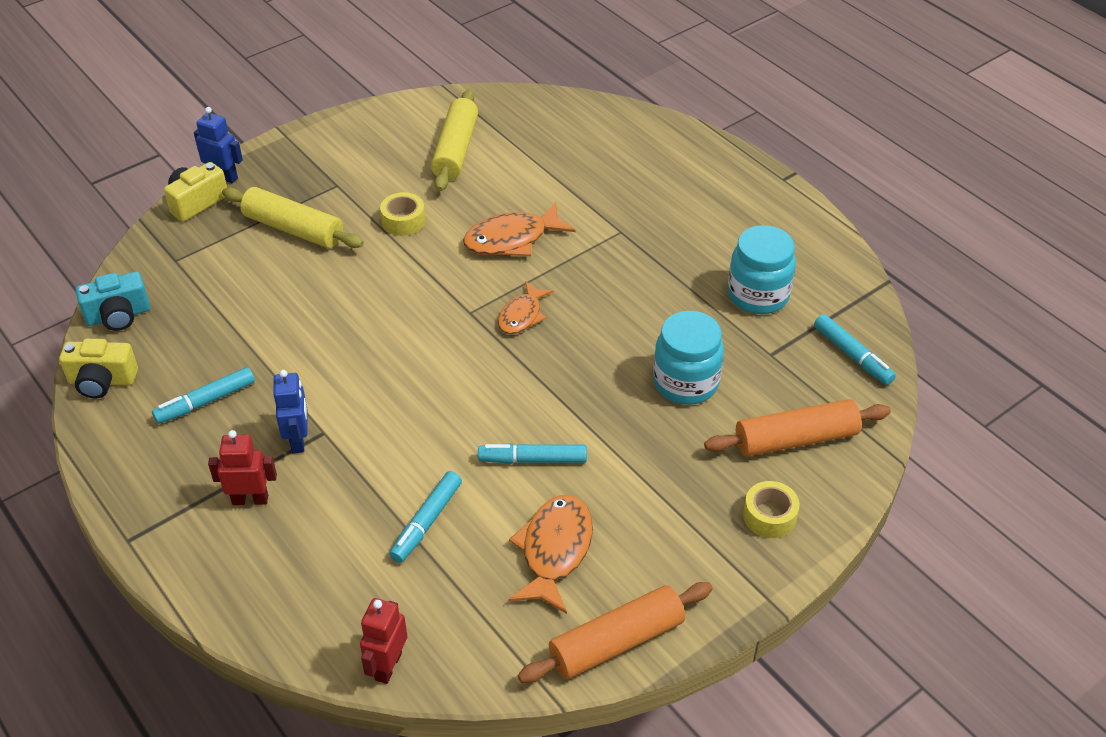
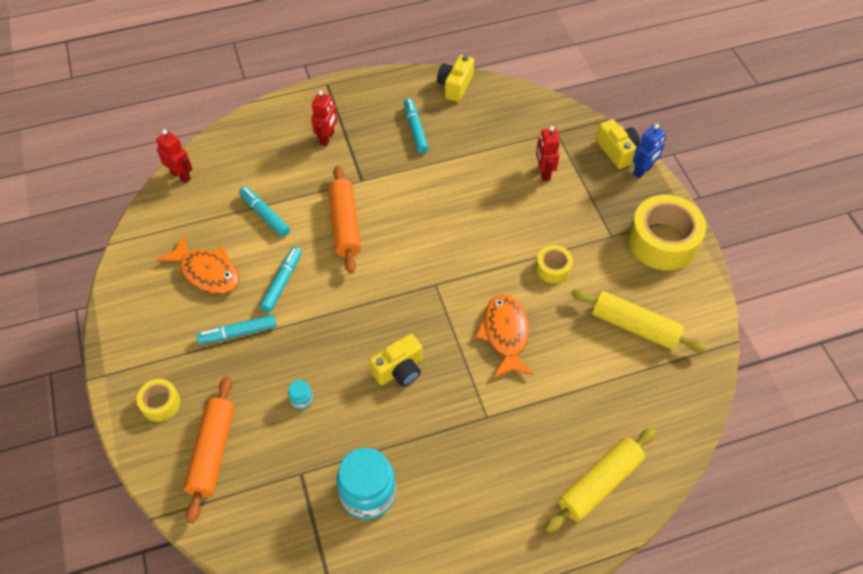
camera: 110 degrees right, 10 degrees up
(118, 316) = (511, 99): turquoise camera -> none
(252, 257) = (544, 172): none -> red robot
(293, 229) = (567, 200): yellow rolling pin -> yellow rolling pin (599, 484)
(298, 440) = (361, 167): blue robot -> none
(330, 147) = (663, 241): none -> yellow tape
(522, 315) = (418, 316): orange fish -> none
(601, 311) = (399, 370): none -> yellow camera
(616, 642) = (127, 283): orange rolling pin -> orange rolling pin (345, 225)
(685, 383) = (301, 400): turquoise jar -> turquoise jar, size x0.43
(852, 355) = (269, 537): turquoise marker -> turquoise marker (238, 333)

